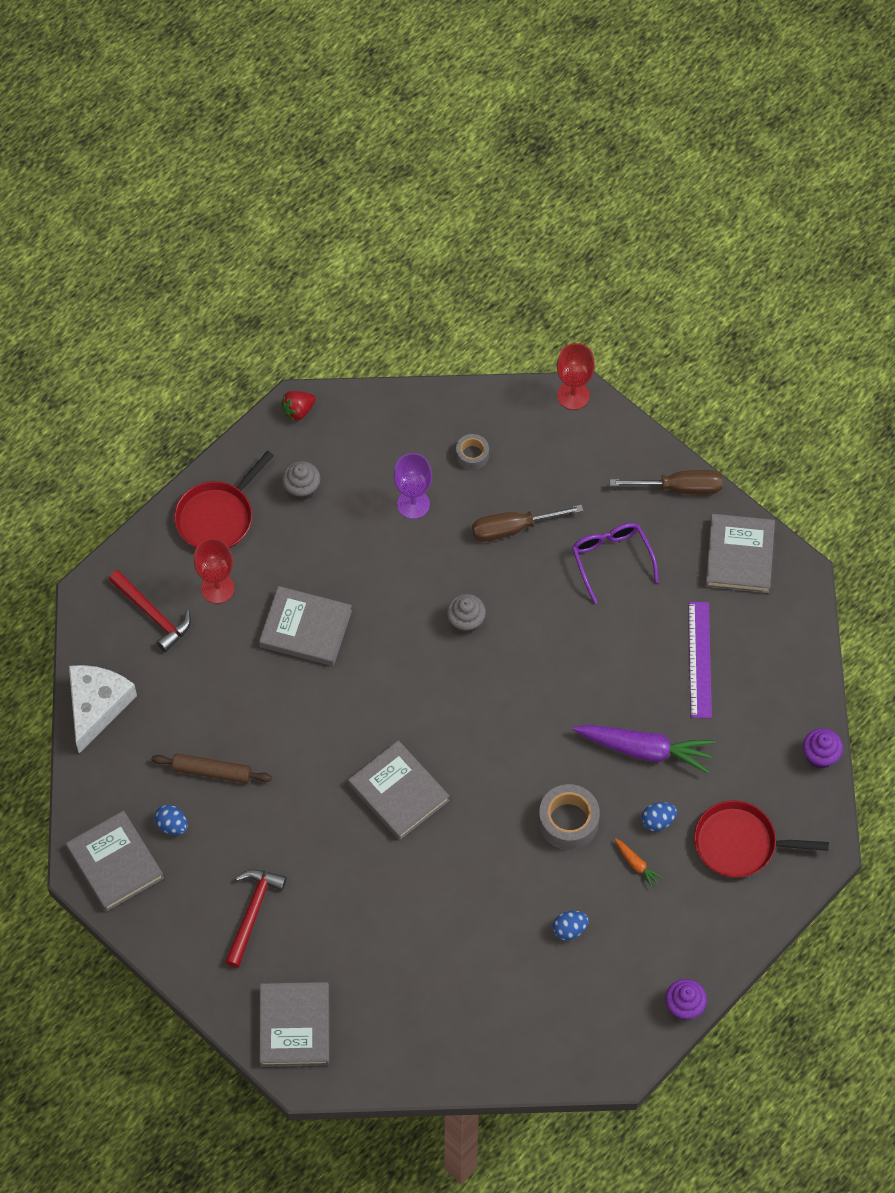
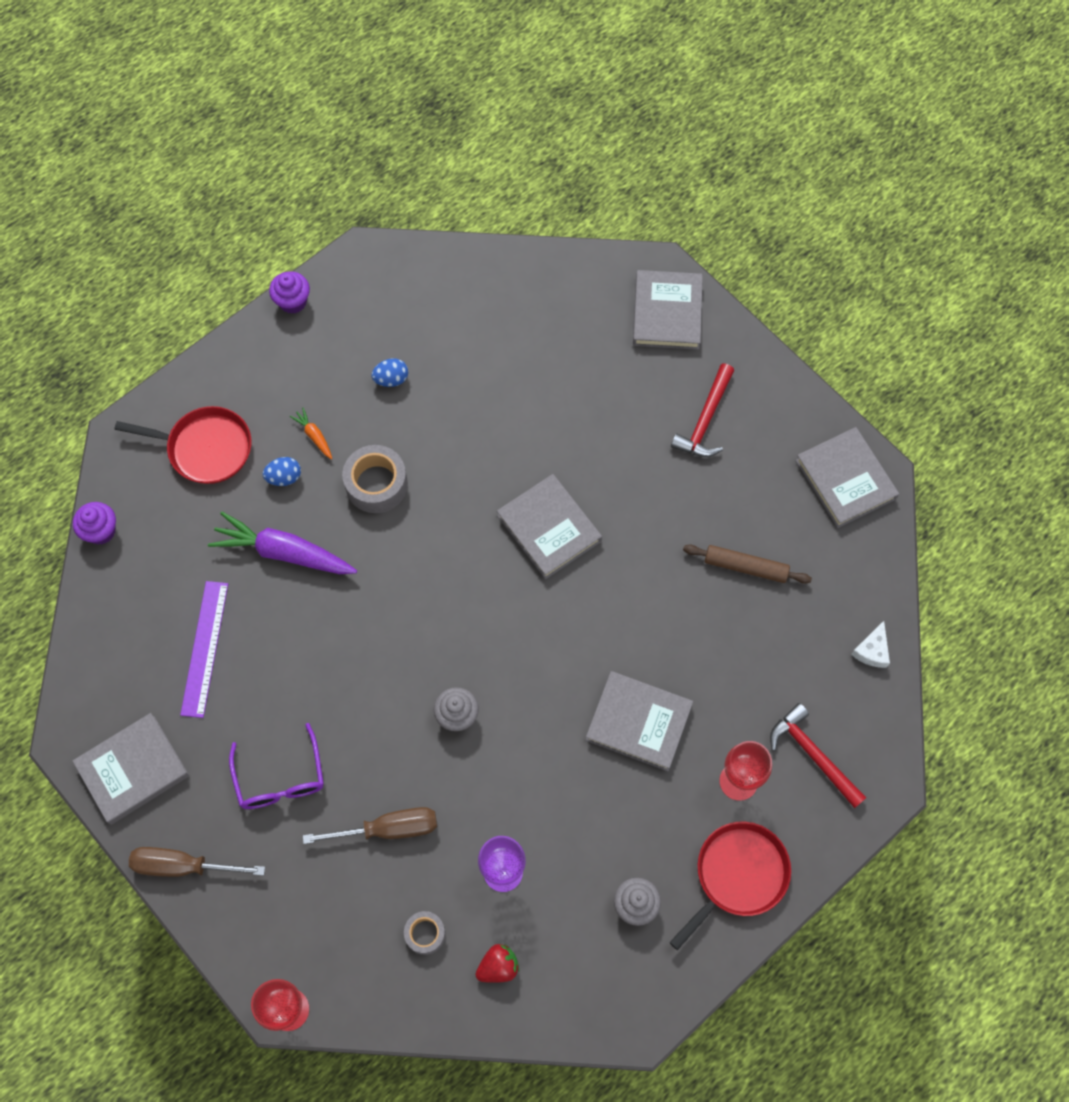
camera: 175 degrees left, 5 degrees up
(97, 706) = (872, 650): white cheese -> white cheese, size x0.49
(172, 825) = (787, 513): blue egg -> none
(298, 411) = (635, 1018): red strawberry -> red strawberry (498, 966)
(739, 556) = (133, 770): grey book -> grey book turned 45 degrees clockwise

